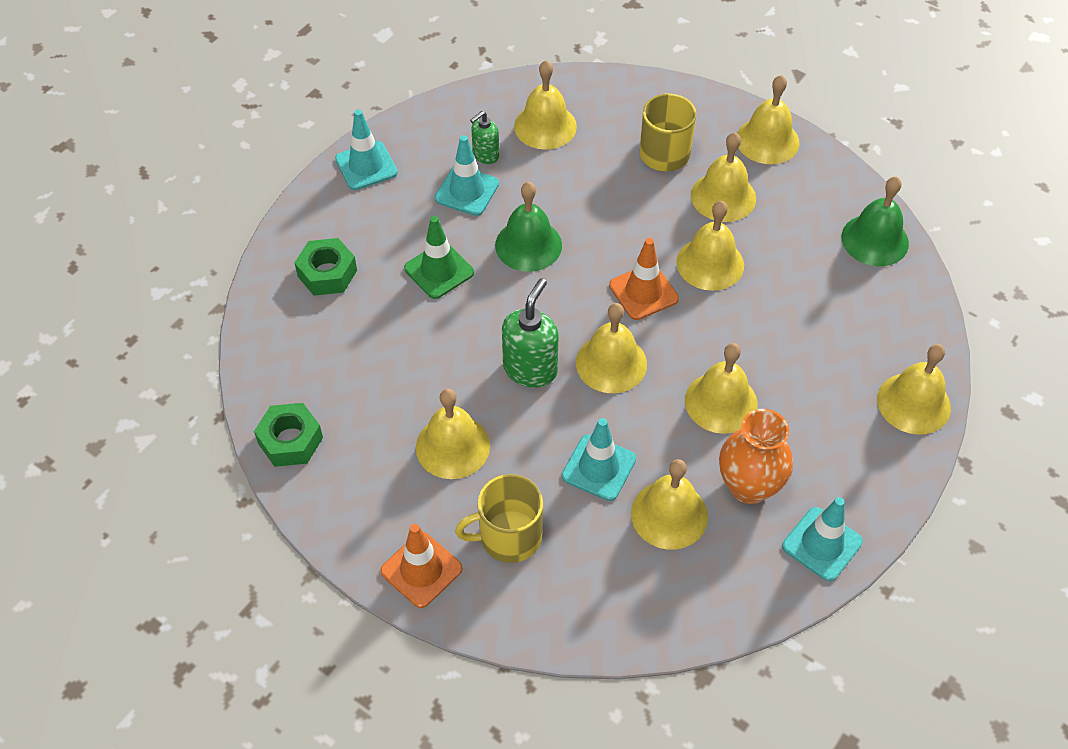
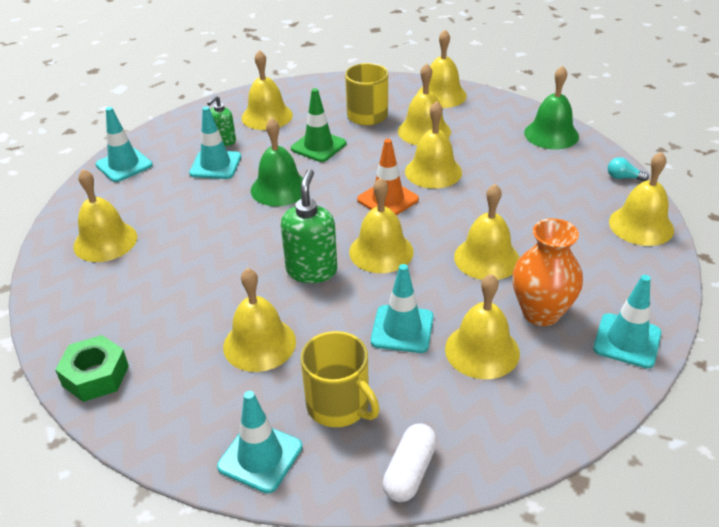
camera: 15 degrees left, 15 degrees down
(327, 273) = (105, 241): green nut -> yellow bell
(421, 570) = (260, 457): orange traffic cone -> turquoise traffic cone
(439, 270) = (207, 219): green traffic cone -> green traffic cone (318, 146)
(509, 536) = (339, 405): yellow mug -> yellow mug turned 105 degrees counterclockwise
(551, 623) = (409, 471): none -> white capsule
(929, 329) = (623, 177): none -> turquoise light bulb

